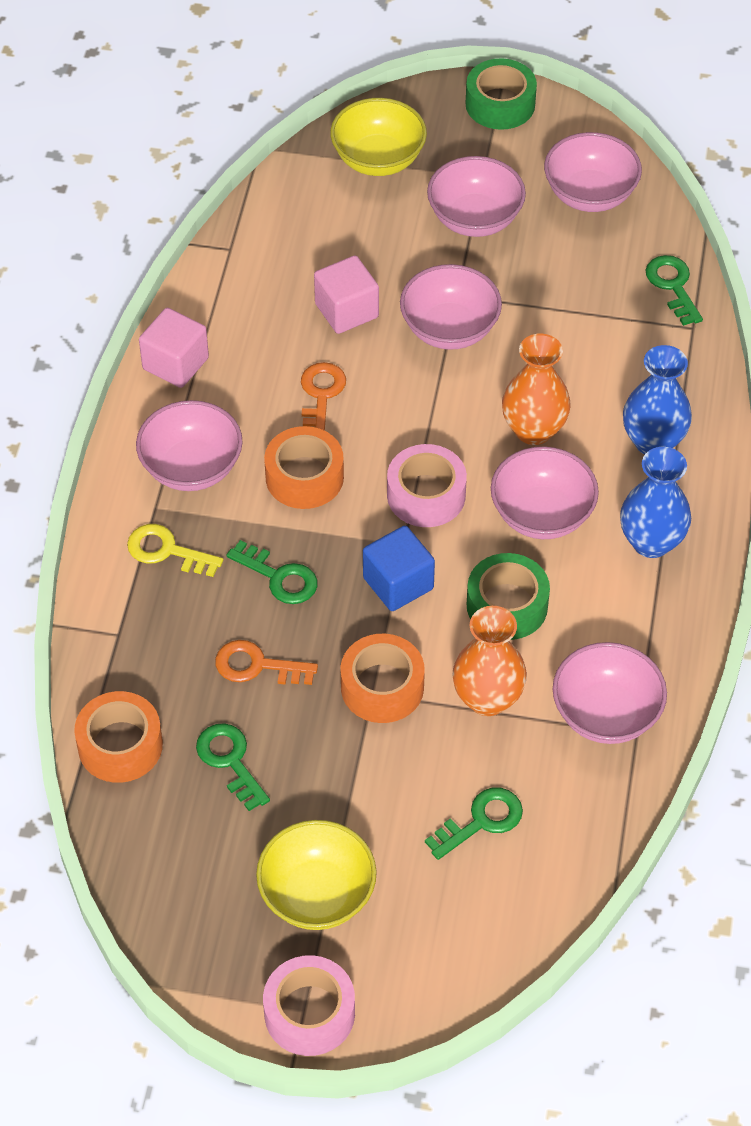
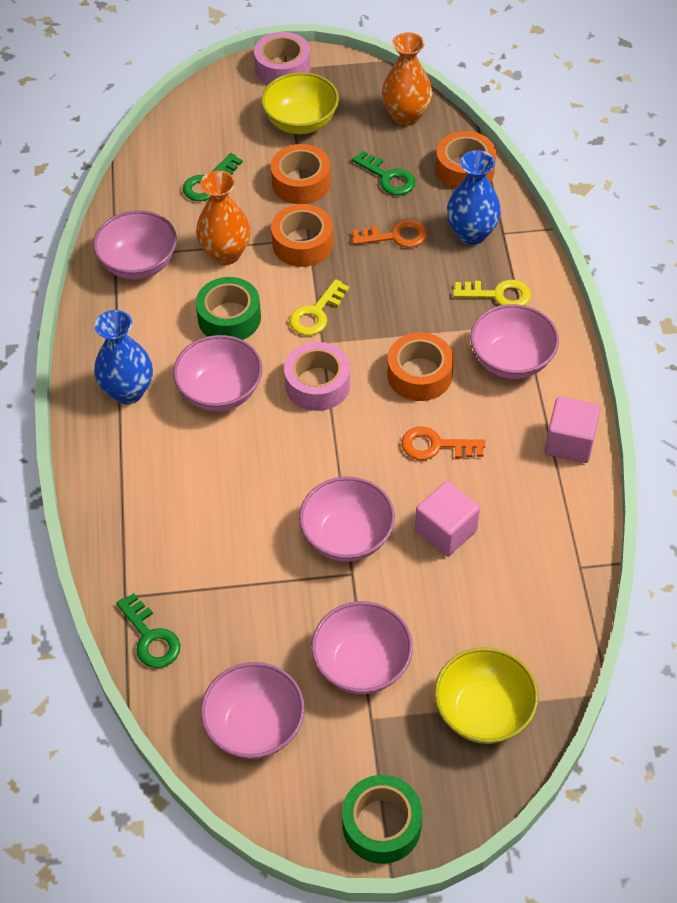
camera: 165 degrees right, 0 degrees up
(279, 577) = (406, 297): green key -> none
(321, 395) = (435, 446): orange key -> orange key turned 105 degrees clockwise
(352, 785) = (301, 182): none -> orange tape
(398, 583) = (316, 314): blue cube -> yellow key
(533, 430) = (246, 460): orange vase -> orange vase (406, 116)
(653, 441) = (142, 475): blue vase -> blue vase (471, 233)

